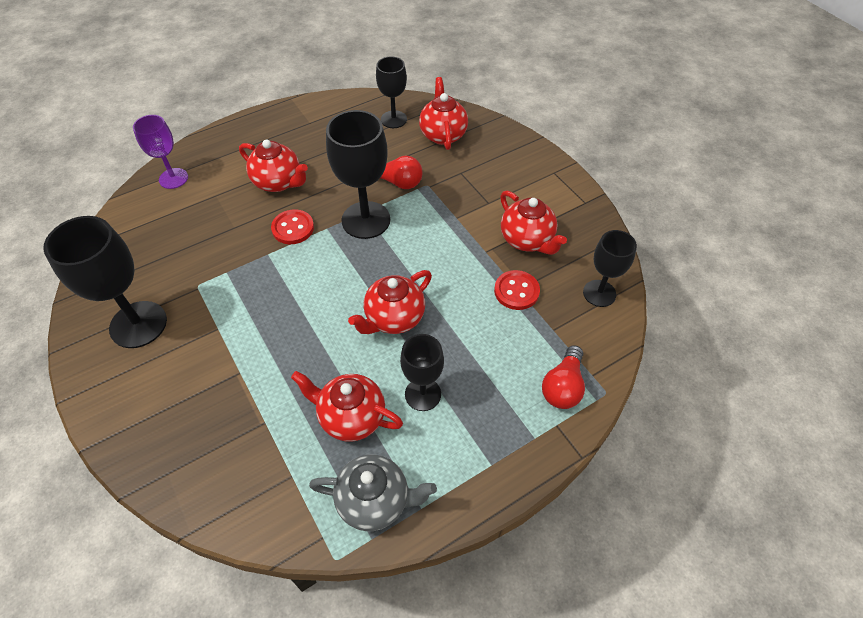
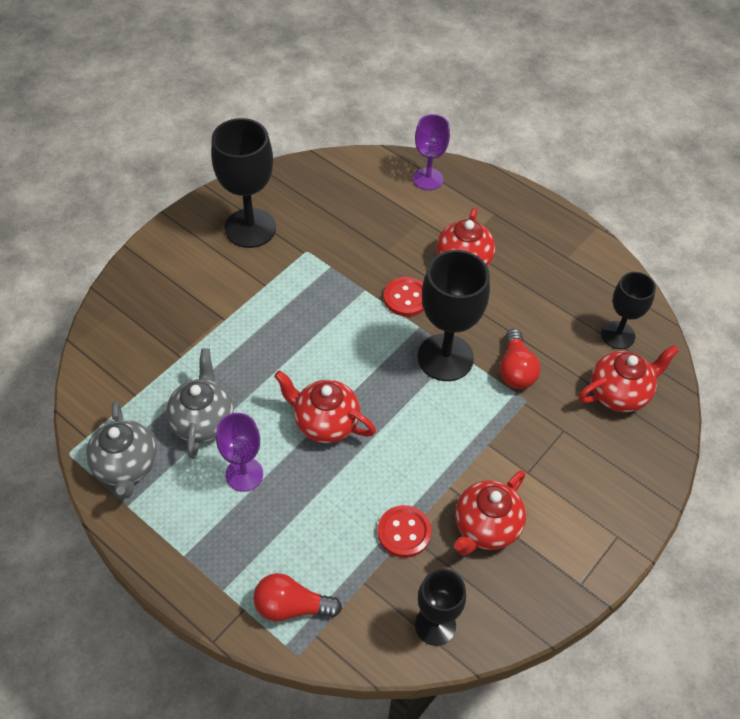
camera: 70 degrees right, 0 degrees up
(351, 417) = (203, 421): red teapot -> grey teapot
(423, 394) = (244, 474): black goblet -> purple goblet

